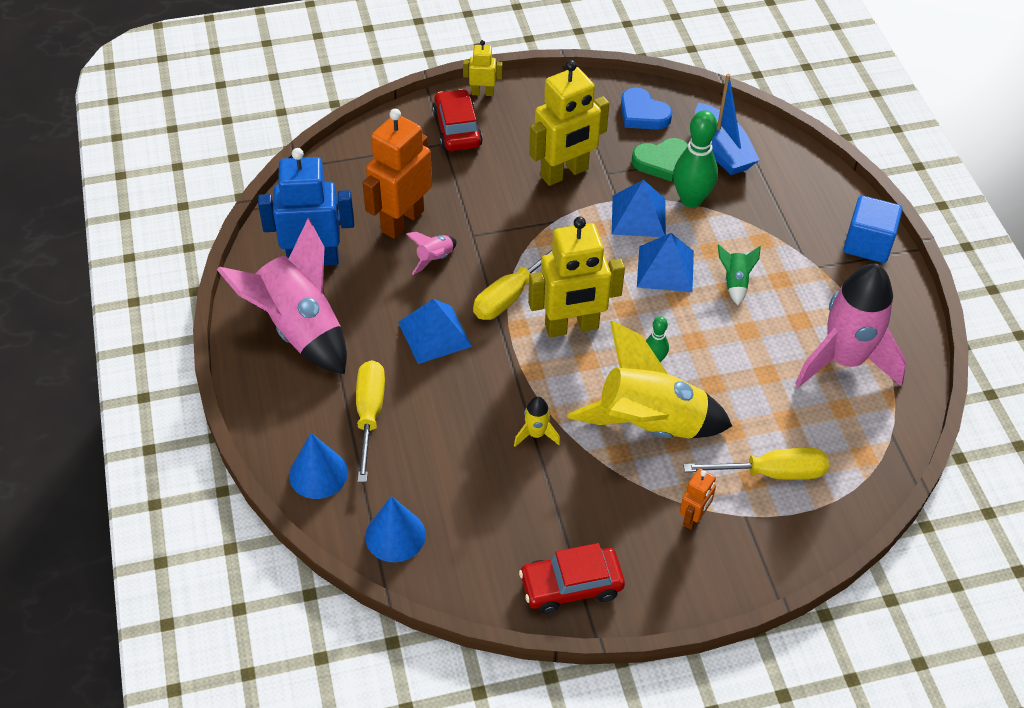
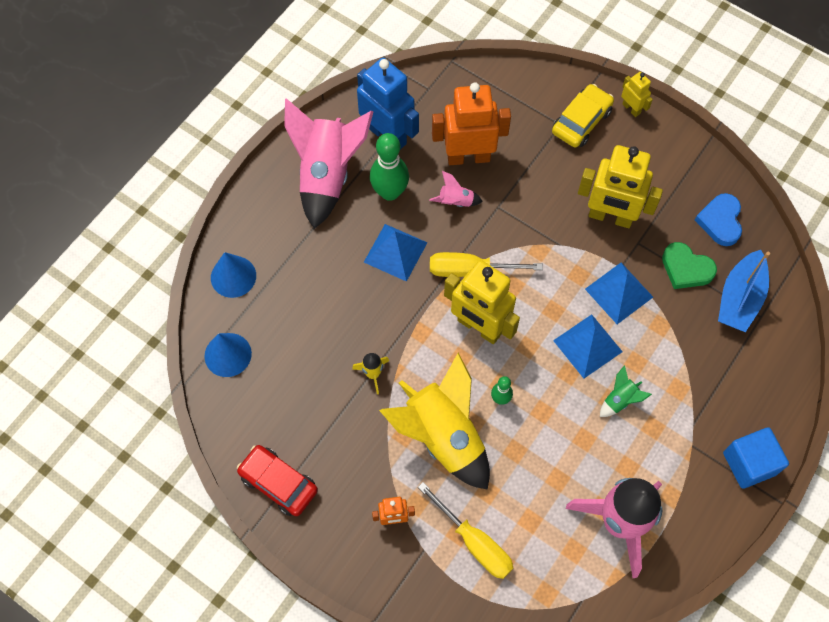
camera: 50 degrees right, 15 degrees up
(369, 415) = (300, 268): yellow screwdriver -> none
(457, 129) = (581, 121): red car -> yellow car
(691, 200) = (669, 314): green bowling pin -> green bowling pin (390, 192)

